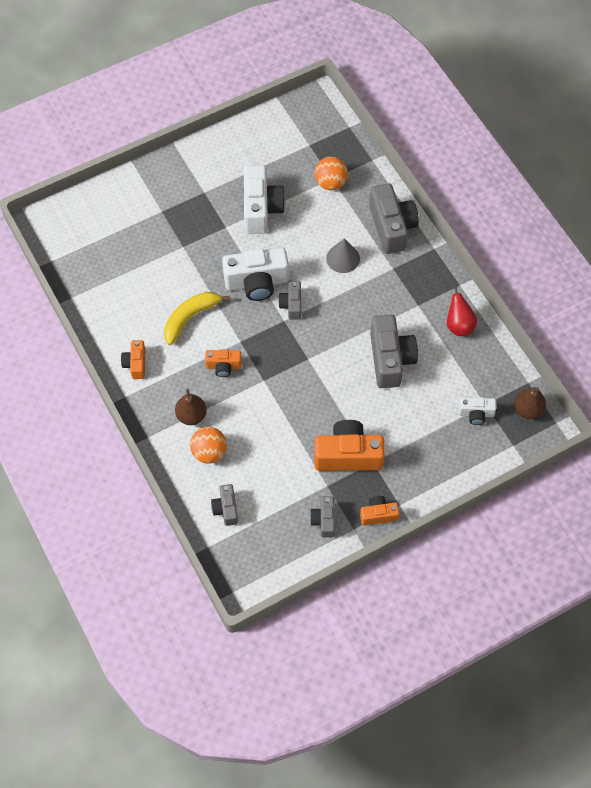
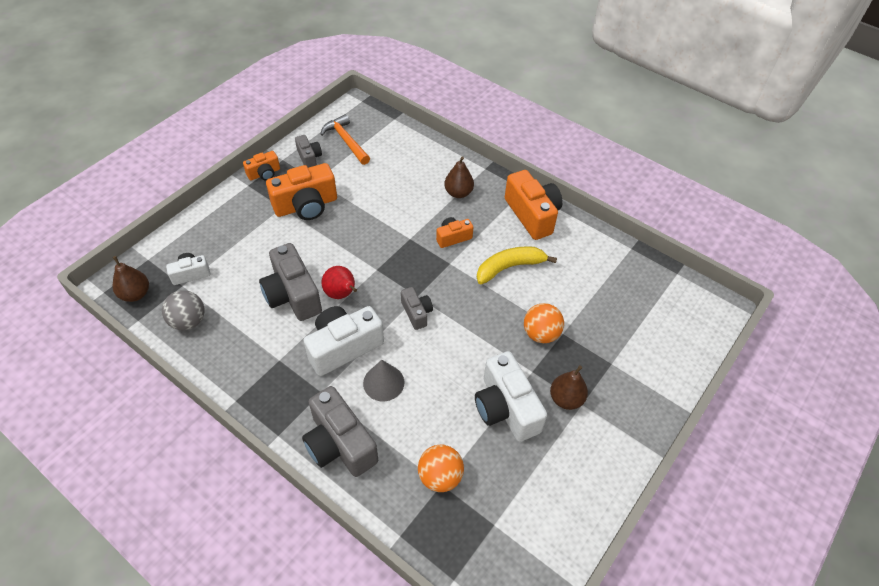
camera: 155 degrees right, 10 degrees down
(135, 364) = (532, 215): orange camera -> orange camera, size x1.86
(190, 318) = (509, 267): yellow banana -> yellow banana turned 135 degrees counterclockwise
(209, 452) = (427, 173): orange ball -> orange ball (541, 334)
(213, 199) = (566, 399): none -> brown pear
(226, 509) = (393, 143): grey camera -> none
(256, 282) = (464, 323): white camera -> white camera (343, 347)
(275, 531) = (346, 141): none -> orange hammer
(459, 325) = (226, 353): red pear -> red pear (341, 294)
(485, 366) = (188, 321): none -> grey ball

